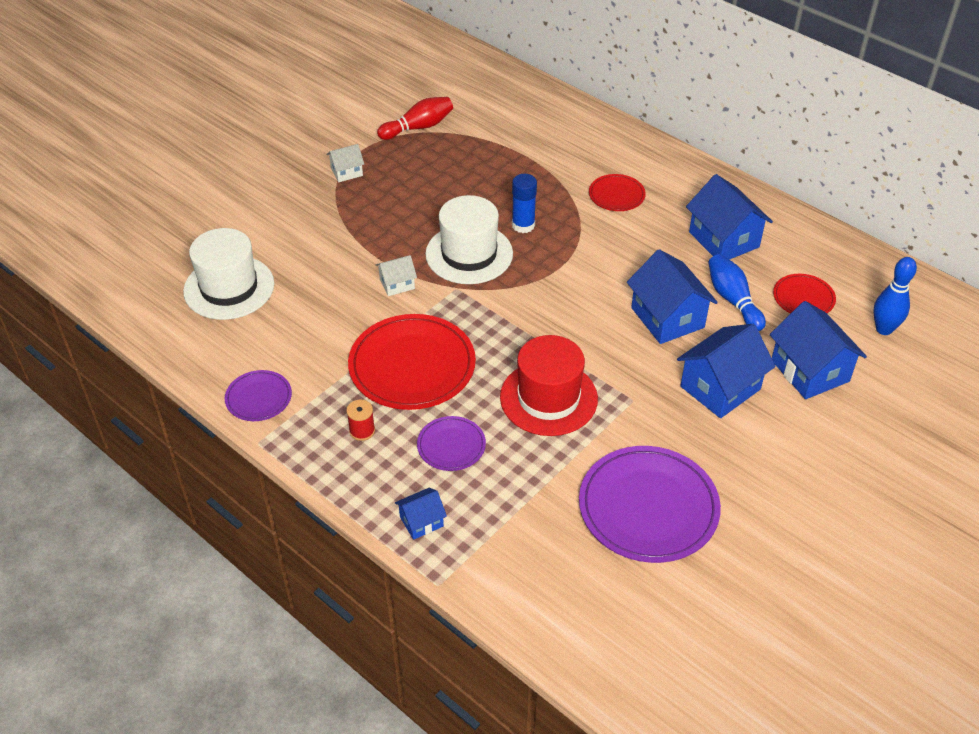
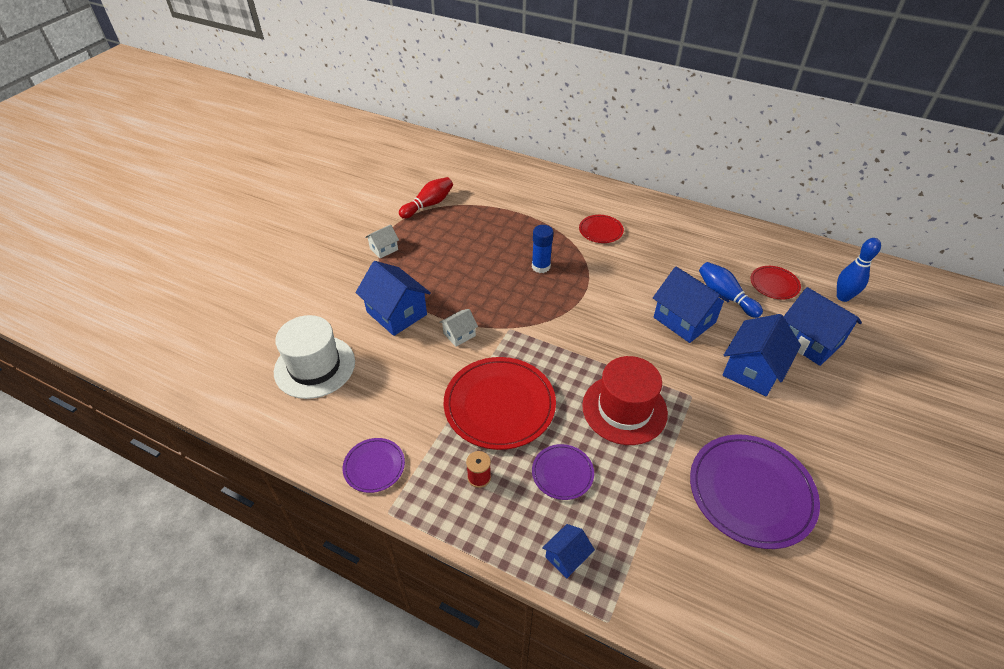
camera: 15 degrees left, 0 degrees up
(469, 254) = (508, 298): white hat -> none
(723, 239) = (694, 250): blue house -> blue house (396, 313)

